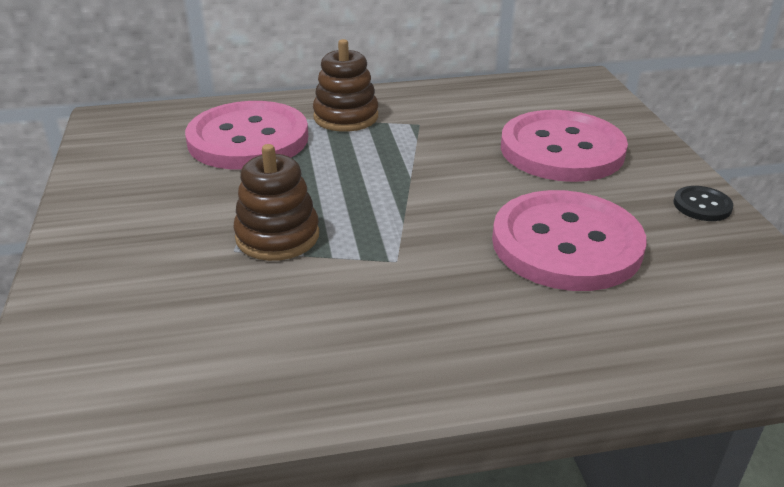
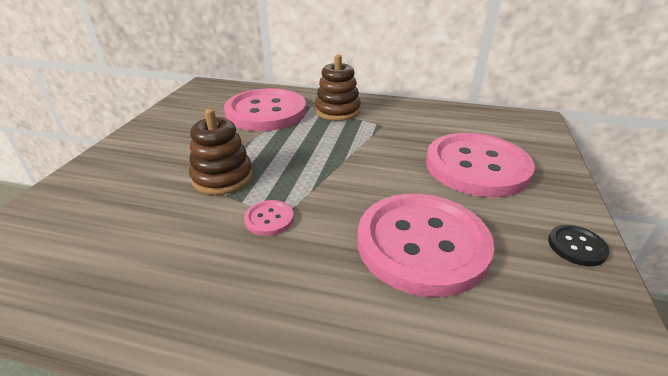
camera: 25 degrees right, 0 degrees up
(384, 266) = (269, 219): none -> pink button

